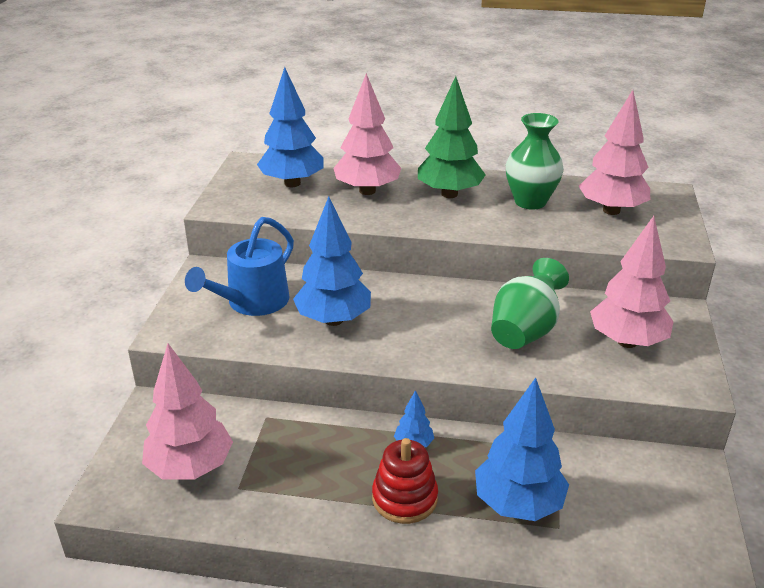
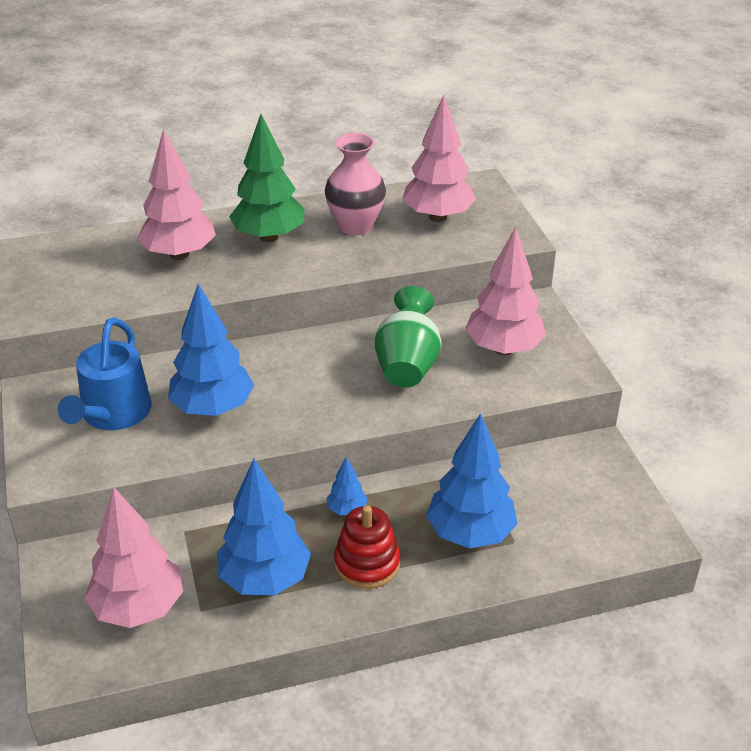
camera: 25 degrees left, 5 degrees up
(292, 183) = (89, 265): blue tree -> blue tree (264, 579)
(530, 201) = (355, 226): green vase -> pink vase

